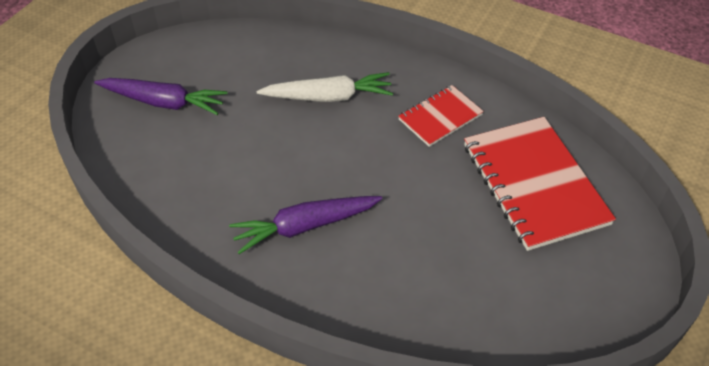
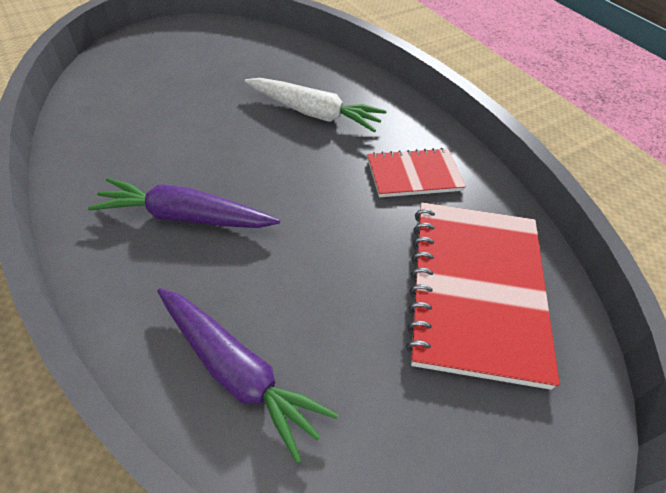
camera: 25 degrees right, 0 degrees up
(163, 102) = (167, 63): purple carrot -> purple carrot (237, 371)

